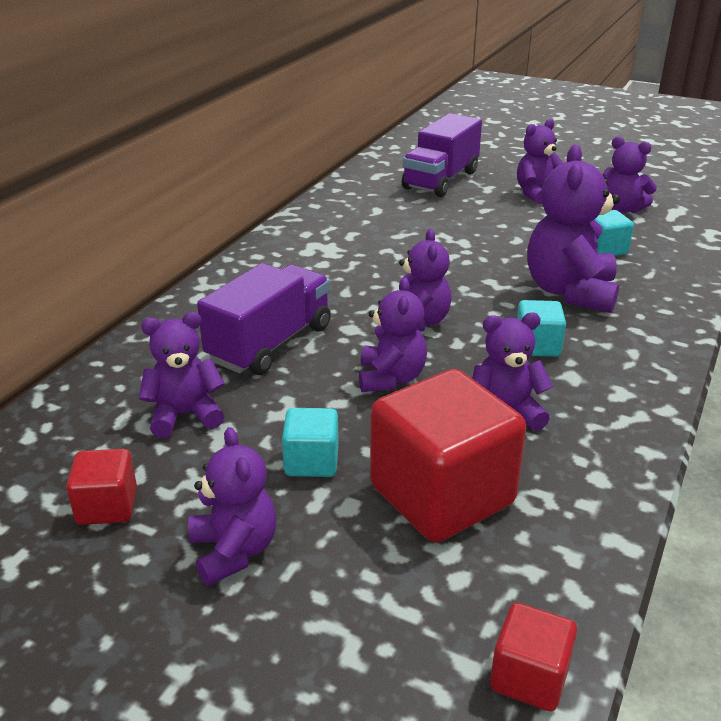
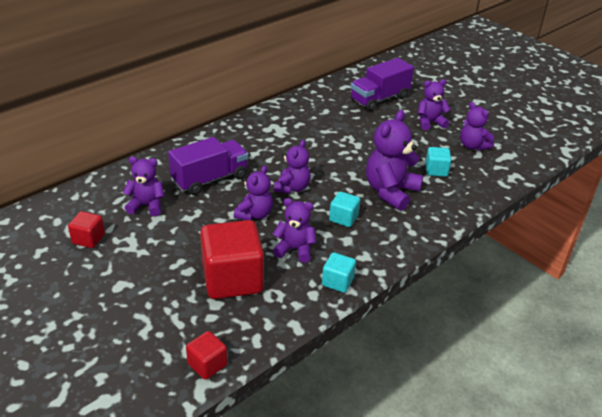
camera: 20 degrees right, 5 degrees up
(234, 551) = (127, 274): purple teddy bear -> none
(311, 462) = (186, 245): turquoise cube -> turquoise cube (337, 282)

